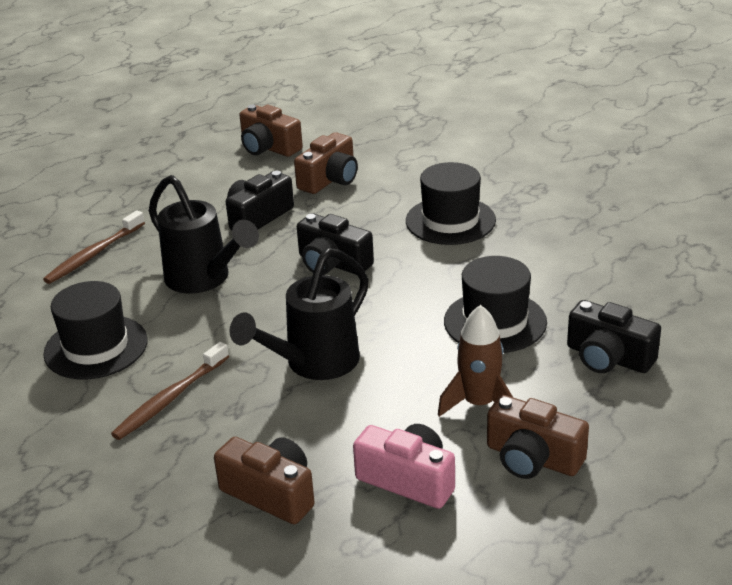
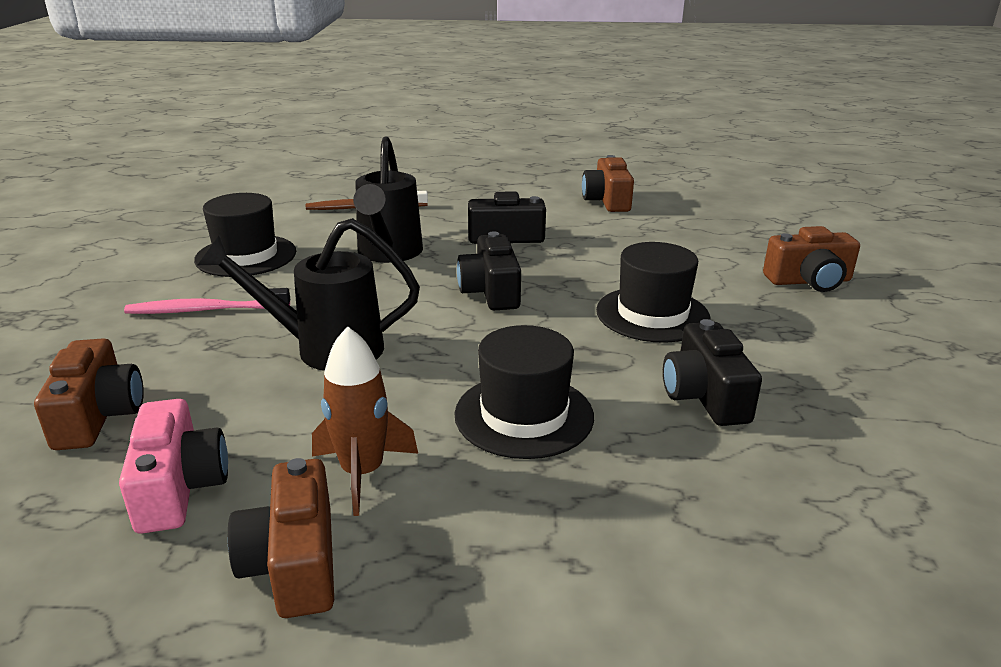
camera: 45 degrees right, 5 degrees down
(170, 398) = (206, 310): brown toothbrush -> pink toothbrush
(330, 179) = (610, 239): brown camera -> brown camera (809, 281)
(608, 357) = (566, 530): black camera -> black camera (705, 396)

